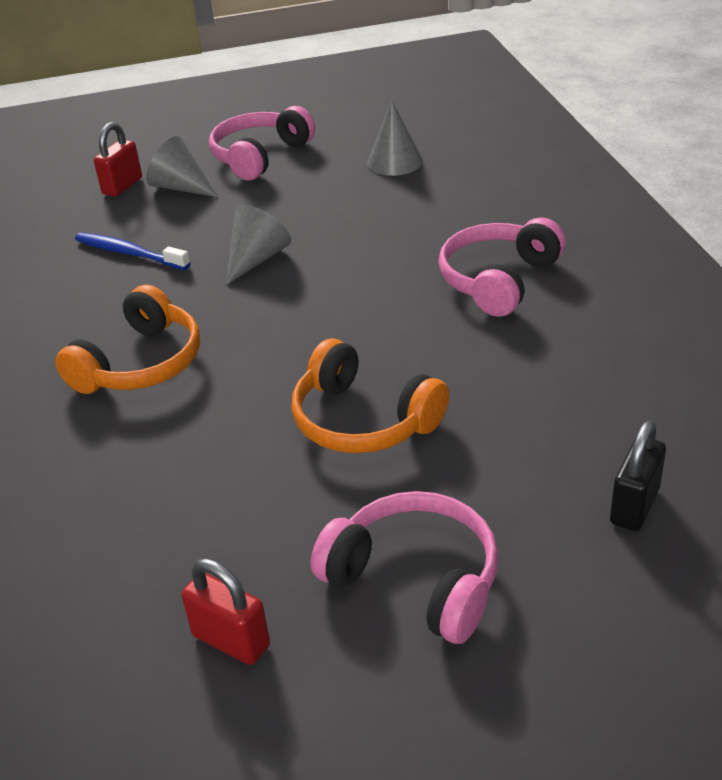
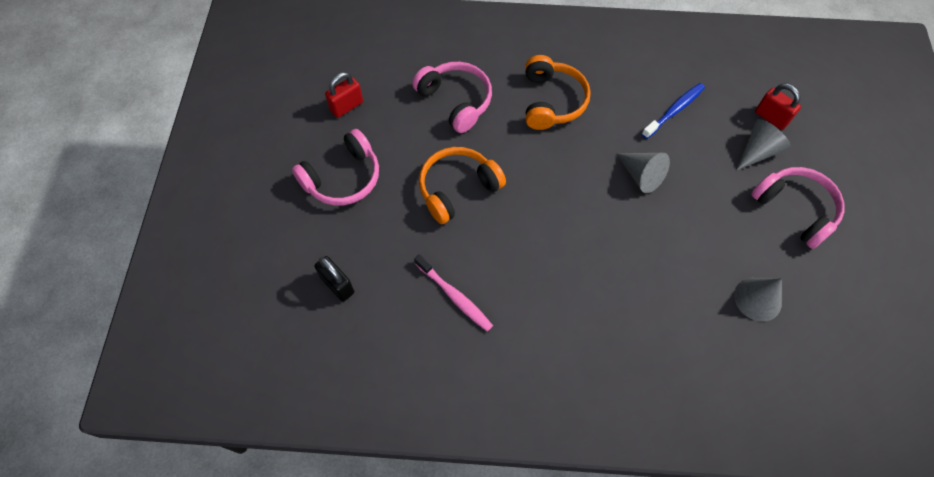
camera: 105 degrees right, 25 degrees up
(140, 363) = (552, 101): orange headphones -> orange headphones turned 135 degrees counterclockwise
(498, 280) = (561, 305): pink headphones -> pink headphones (456, 101)
(555, 372) = (454, 296): none -> pink toothbrush

